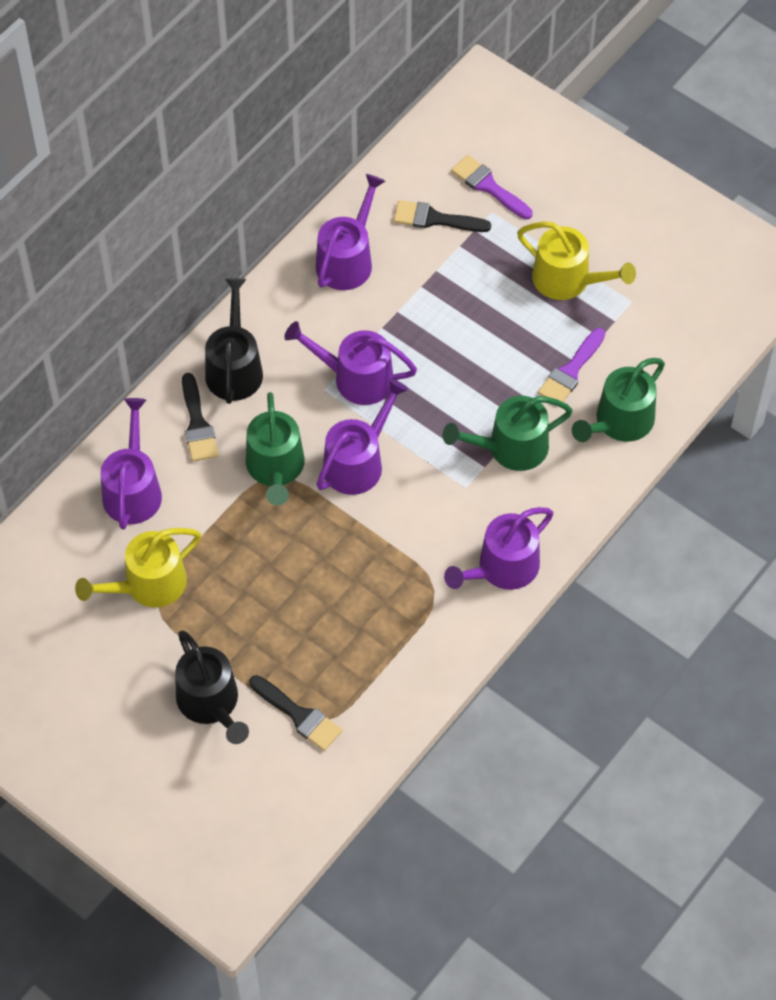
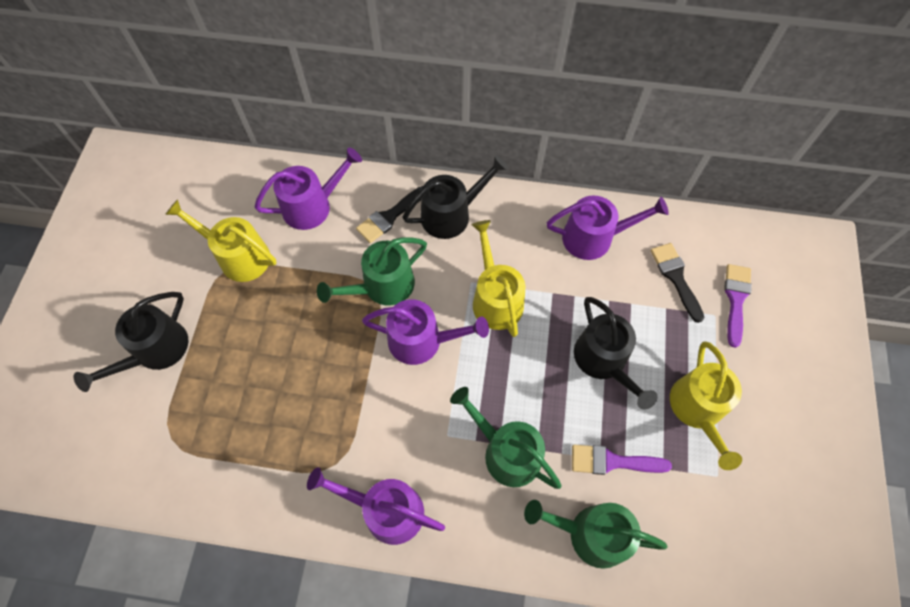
camera: 60 degrees right, 5 degrees up
(299, 715) = (170, 420): black brush -> none
(356, 378) = (495, 299): purple watering can -> yellow watering can
(476, 325) = (603, 360): none -> black watering can

